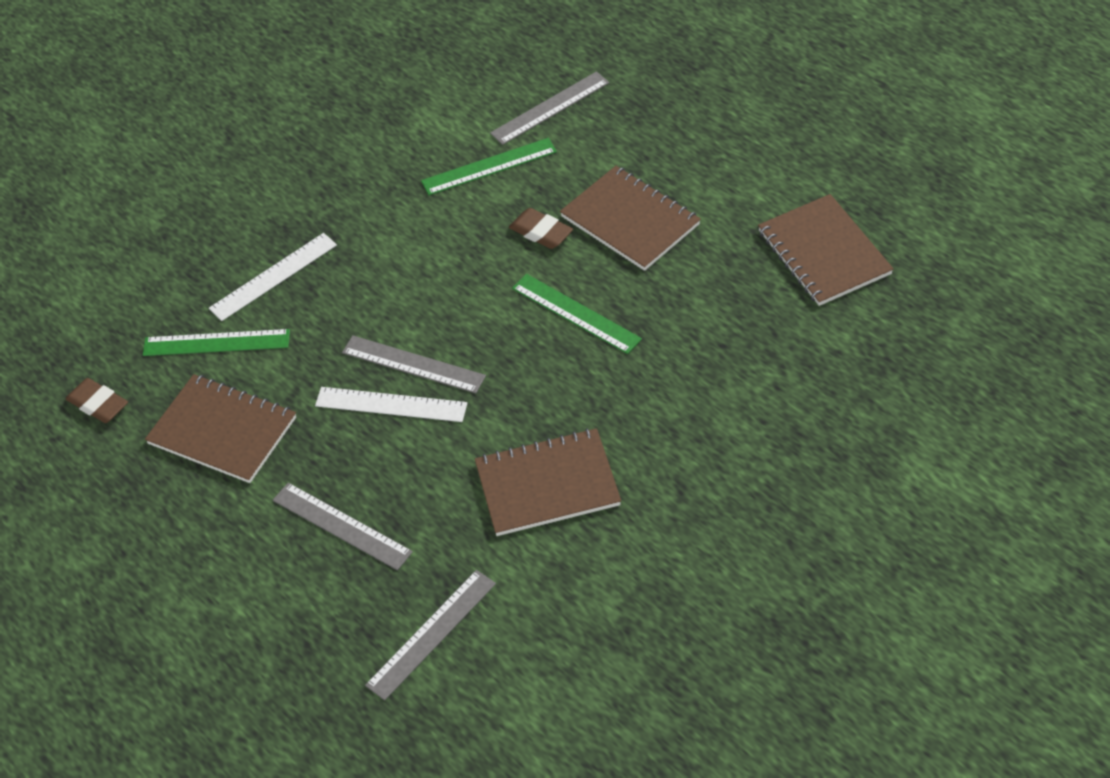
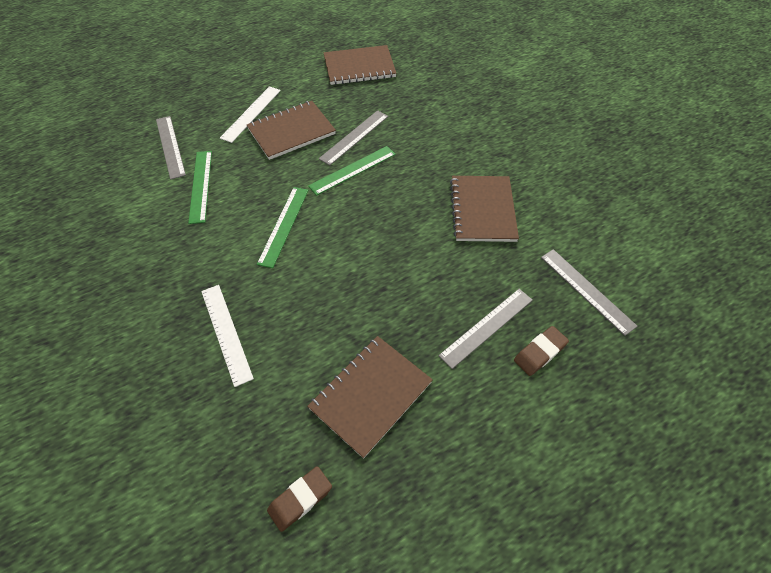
camera: 80 degrees left, 5 degrees up
(216, 343) = (275, 386): green ruler -> green ruler (284, 225)
(391, 405) = (388, 278): white ruler -> white ruler (251, 113)
(413, 364) = (357, 259): grey ruler -> grey ruler (354, 137)
(541, 232) = (276, 172): brown eraser -> brown eraser (539, 352)

